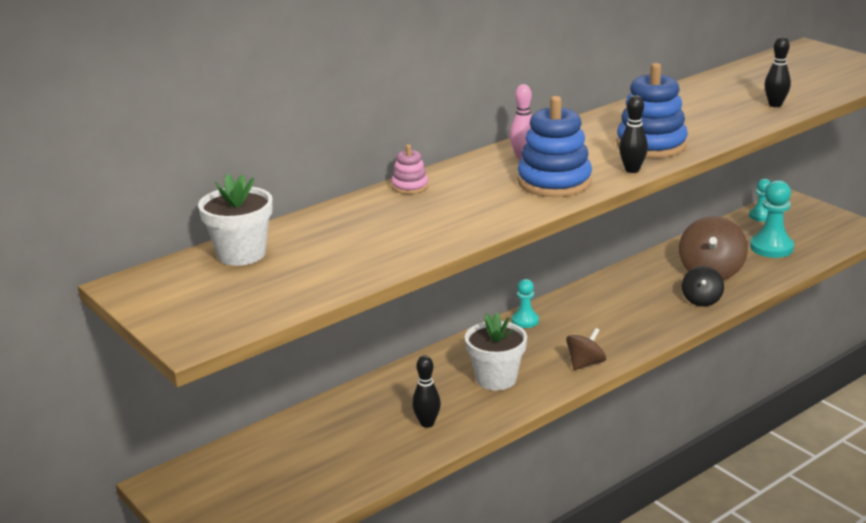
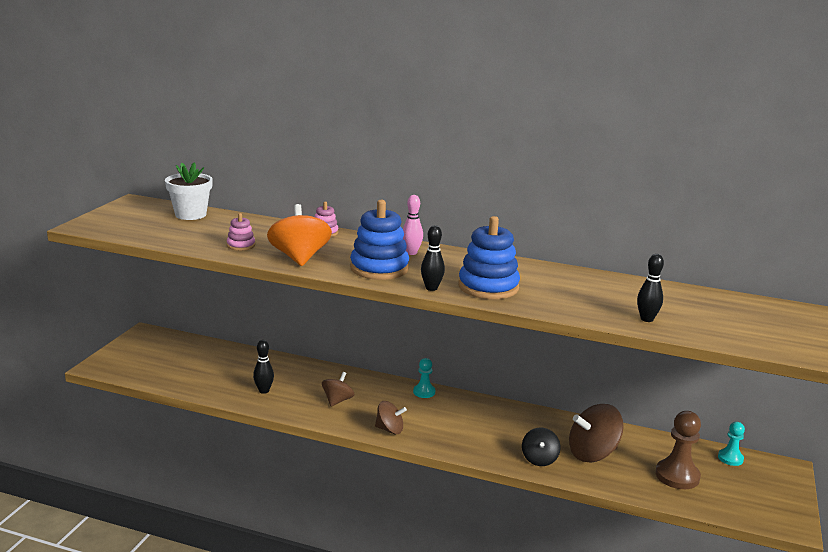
camera: 55 degrees right, 5 degrees down
(401, 242) = (241, 245): none -> pink stacking toy
(480, 216) = (299, 258): none -> orange spinning top
(496, 379) = (337, 400): white flower pot -> brown spinning top
(701, 300) = (539, 459): black spinning top -> black spinning top turned 60 degrees counterclockwise
(771, 247) = (677, 476): turquoise pawn -> brown pawn

